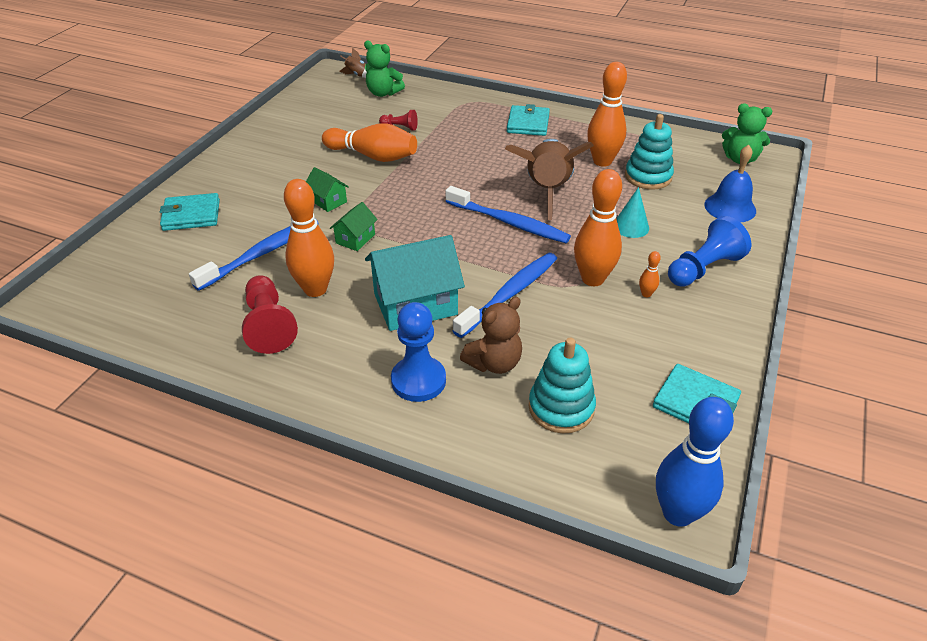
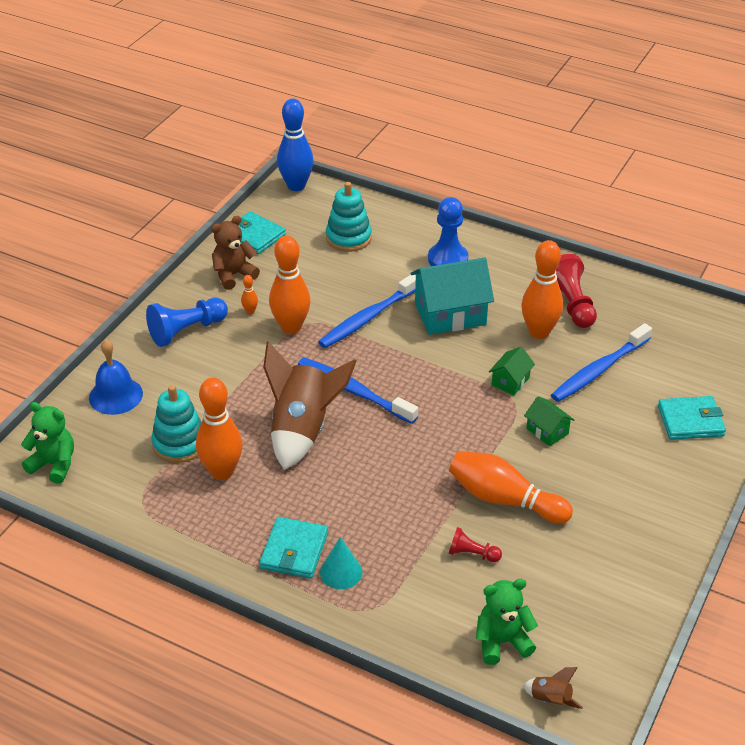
camera: 175 degrees left, 0 degrees up
(383, 93) = (502, 642): green teddy bear -> green teddy bear turned 45 degrees counterclockwise
(494, 363) = (390, 267): brown teddy bear -> brown teddy bear (233, 275)
(630, 226) = (231, 378): turquoise cone -> turquoise cone (341, 572)

